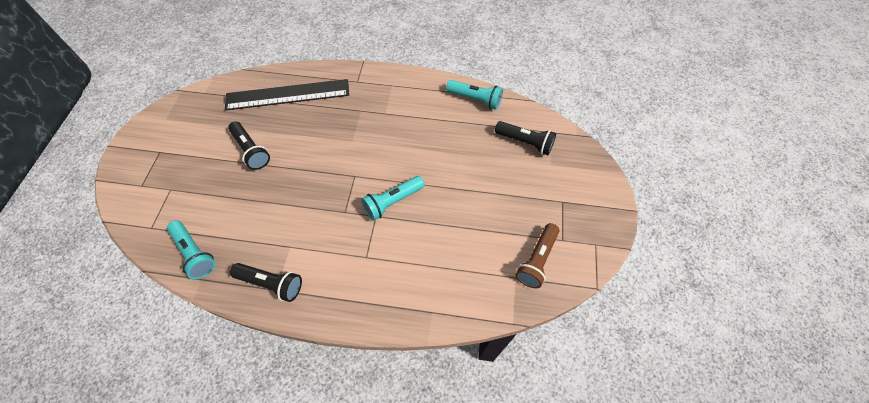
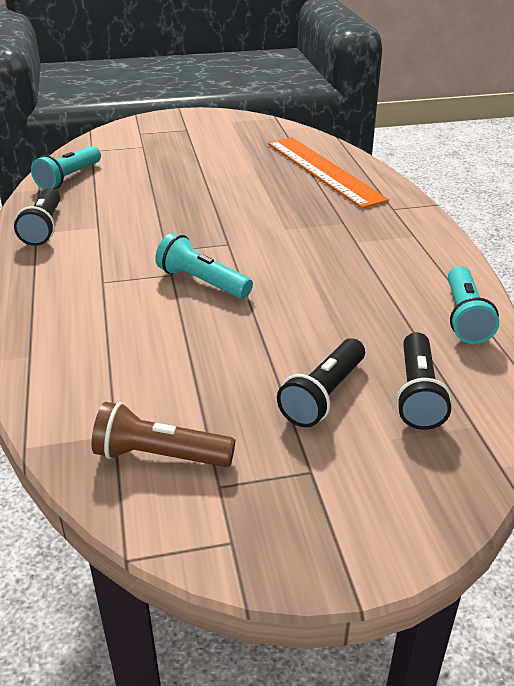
camera: 70 degrees right, 25 degrees down
(251, 151) = (221, 171): black flashlight -> black flashlight (323, 395)
(288, 95) = (323, 170): black ruler -> orange ruler

